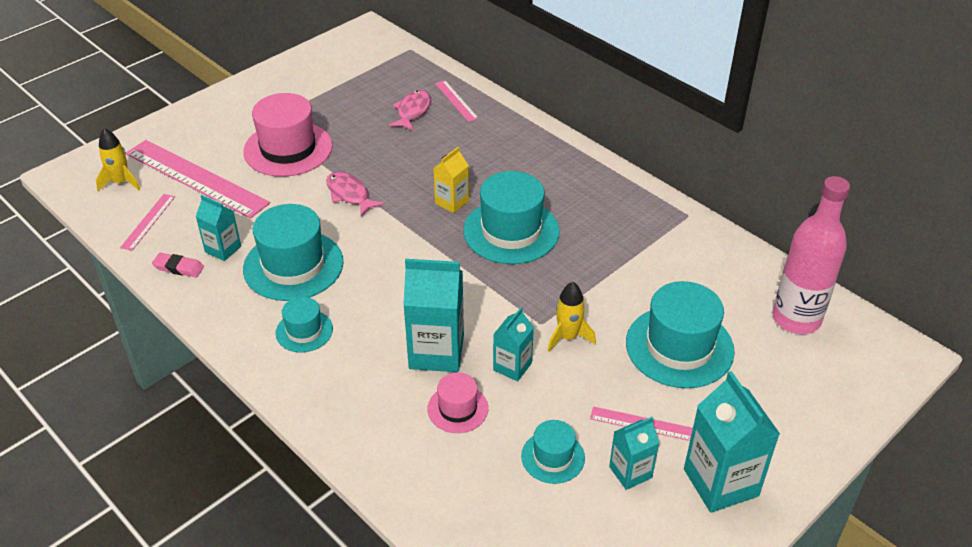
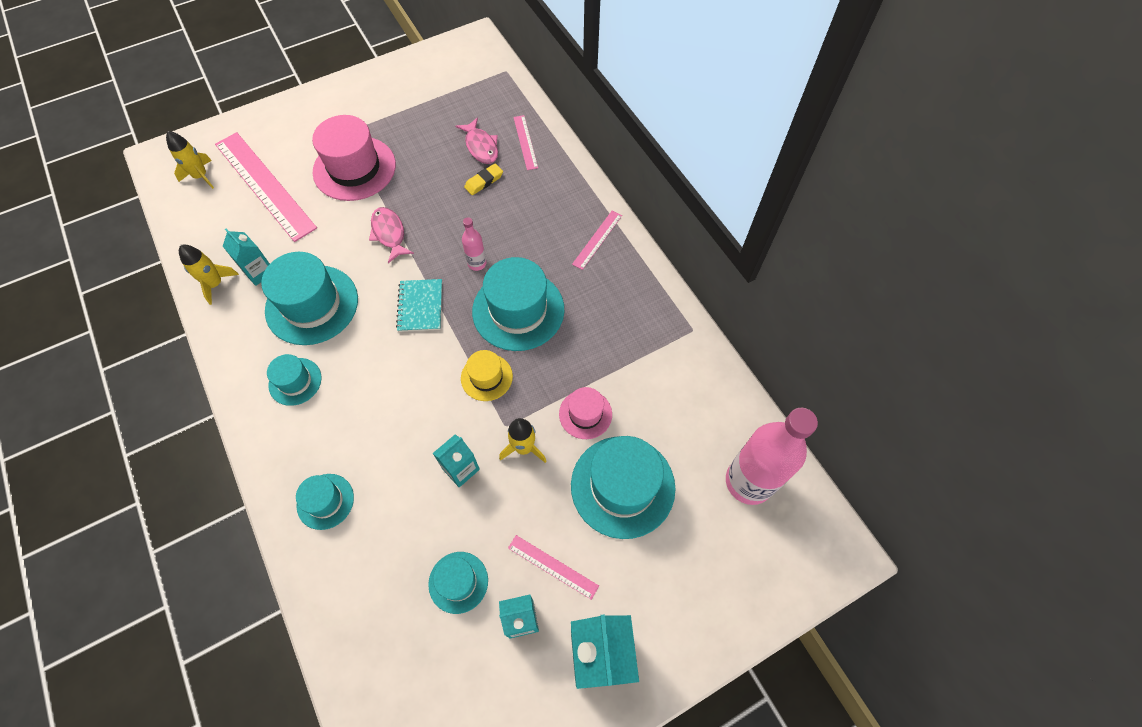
camera: 15 degrees right, 20 degrees up
(148, 221) = (208, 226): pink ruler -> pink ruler (597, 239)
(178, 268) = (215, 284): pink eraser -> yellow rocket
(383, 422) = (325, 501): none -> turquoise hat
(409, 246) = (420, 306): none -> turquoise notebook
(412, 111) = (481, 147): pink fish -> pink fish turned 120 degrees clockwise
(428, 137) = (484, 181): none -> yellow eraser
(436, 352) = (400, 434): turquoise carton -> none
(452, 202) = (477, 263): yellow carton -> pink bottle
(457, 408) = (395, 504): pink hat -> pink hat (585, 414)
(504, 289) = (486, 377): none -> yellow hat

